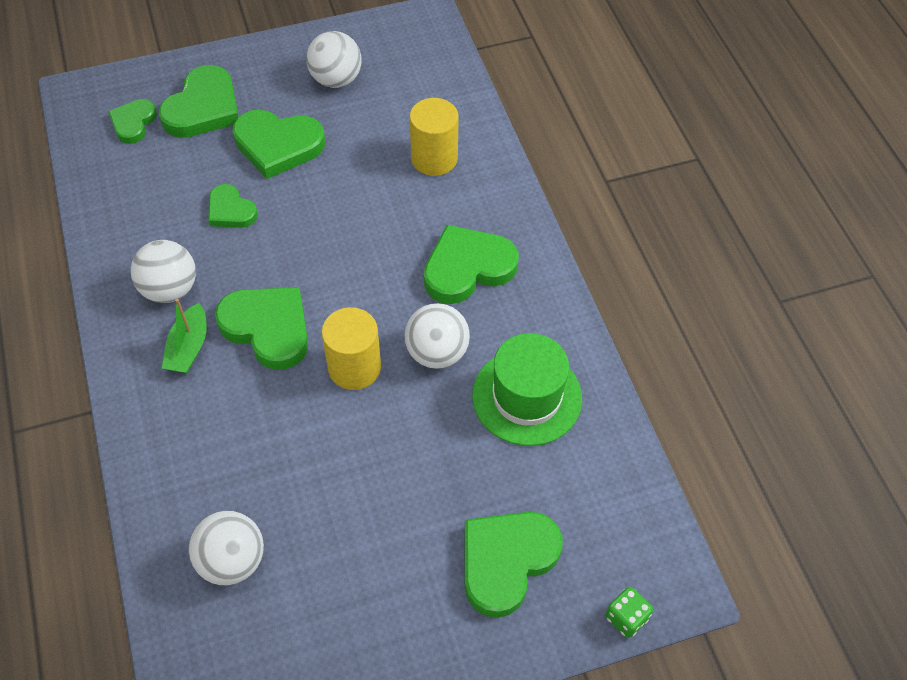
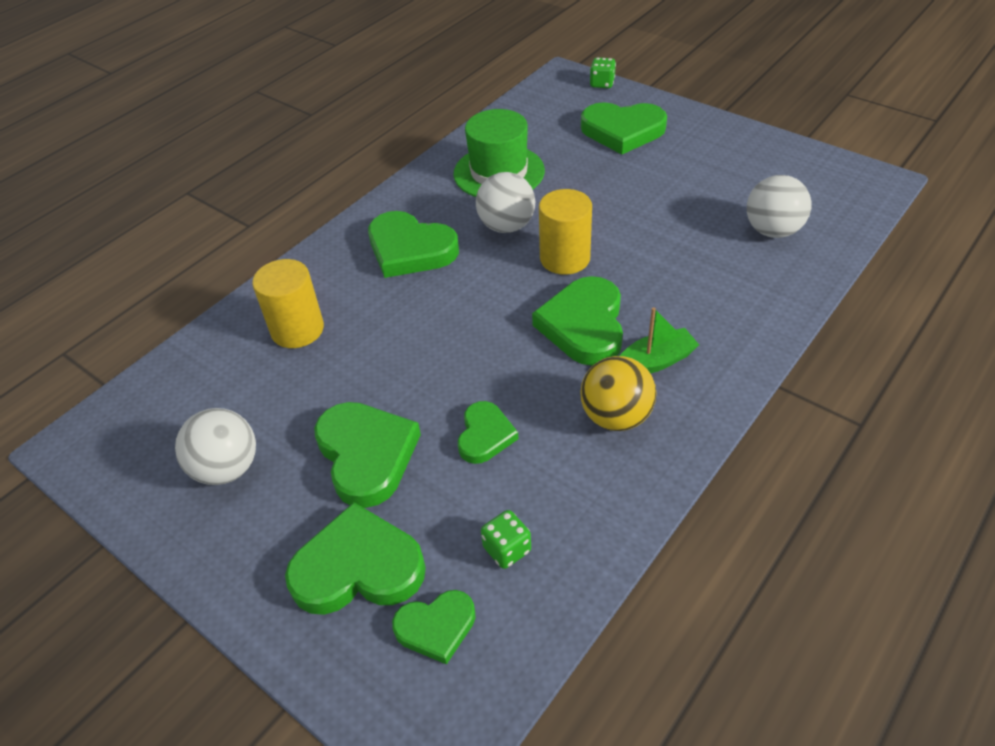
camera: 120 degrees left, 10 degrees down
(142, 176) = (507, 549): none -> green dice
(170, 289) = (616, 416): white ball -> yellow ball

